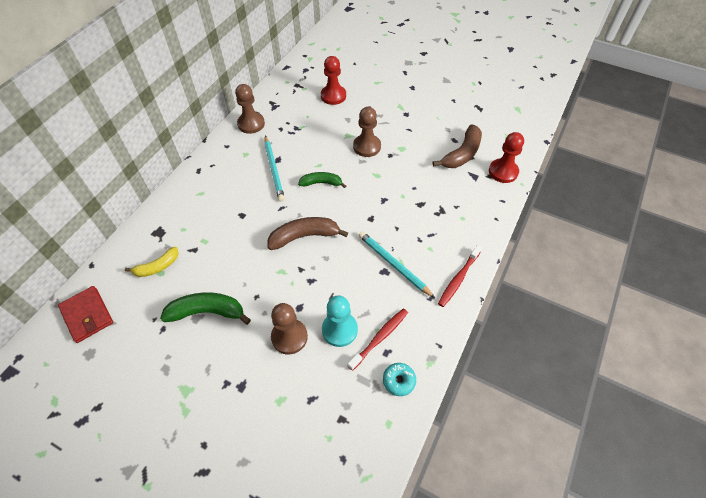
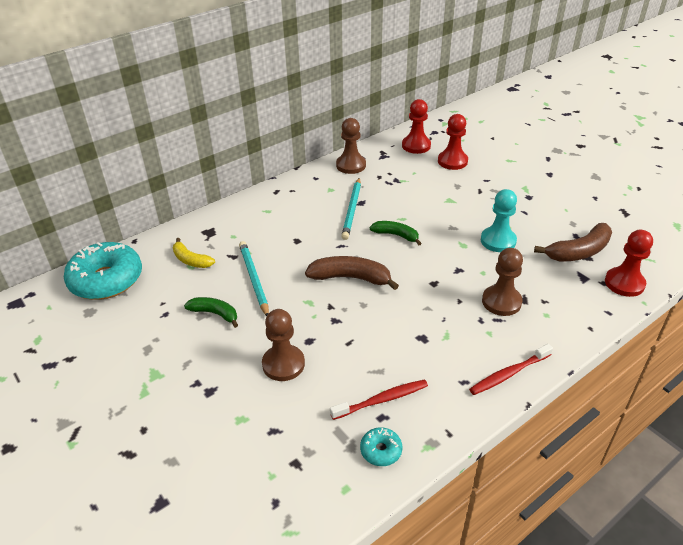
camera: 25 degrees right, 15 degrees down
(87, 315) = (106, 280): red wallet -> turquoise donut
(157, 267) = (191, 260): yellow banana -> yellow banana turned 45 degrees clockwise
(207, 312) = (214, 314): green banana -> green banana, size x0.65
(297, 88) = (416, 146): none -> red pawn
(339, 330) = (341, 376): turquoise pawn -> turquoise pawn (498, 241)
(367, 146) = (465, 215): brown pawn -> brown pawn (501, 302)
(393, 265) = (436, 335): turquoise pencil -> turquoise pencil (253, 279)

